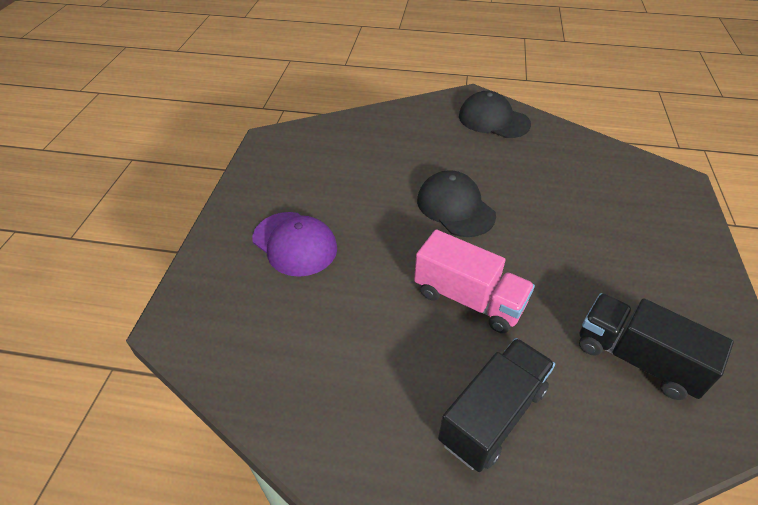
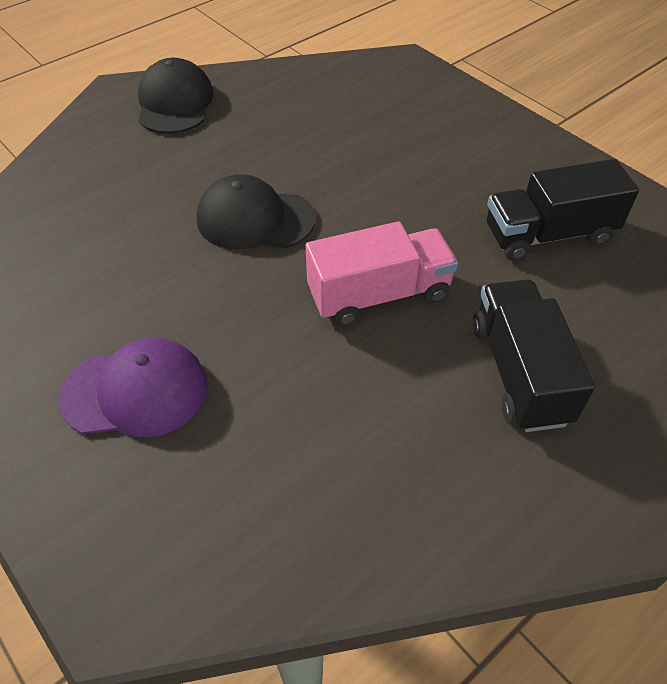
camera: 50 degrees left, 5 degrees up
(493, 120) = (175, 103): black cap -> black cap turned 105 degrees clockwise

